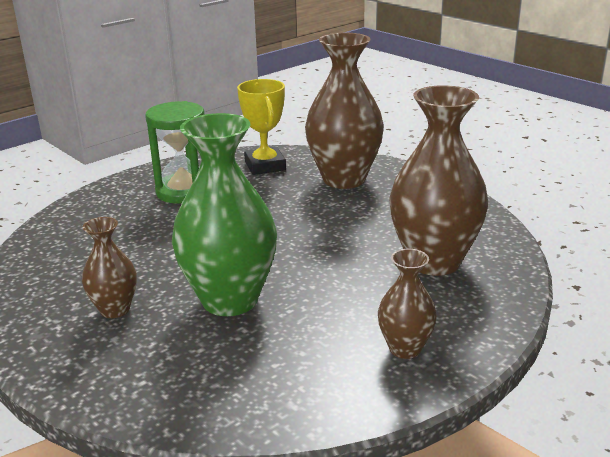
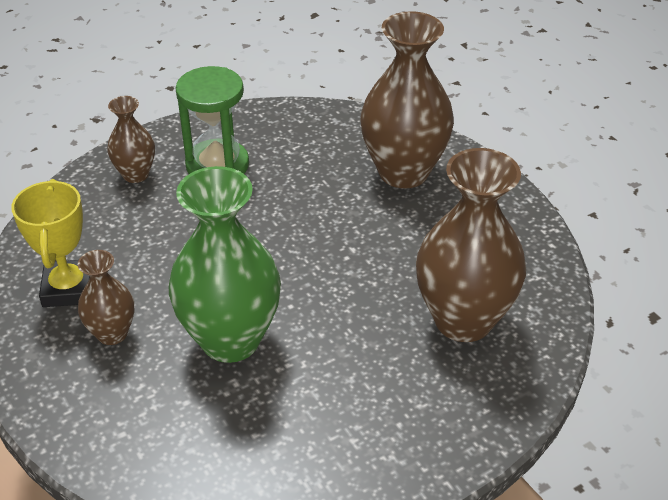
camera: 10 degrees right, 15 degrees up
(265, 166) = (319, 135): yellow trophy -> yellow trophy (68, 288)
(405, 348) = (391, 438): brown vase -> brown vase (136, 174)

